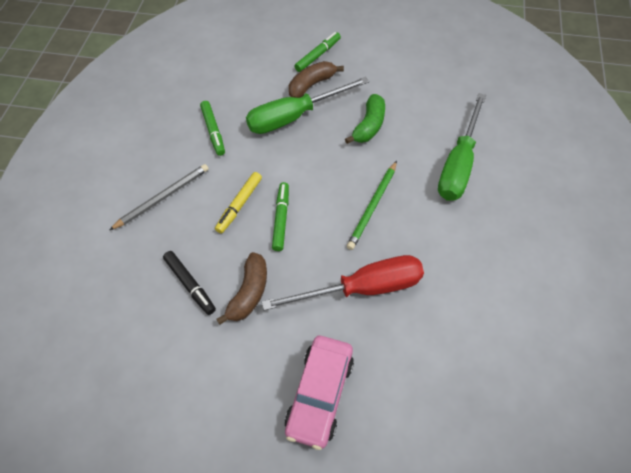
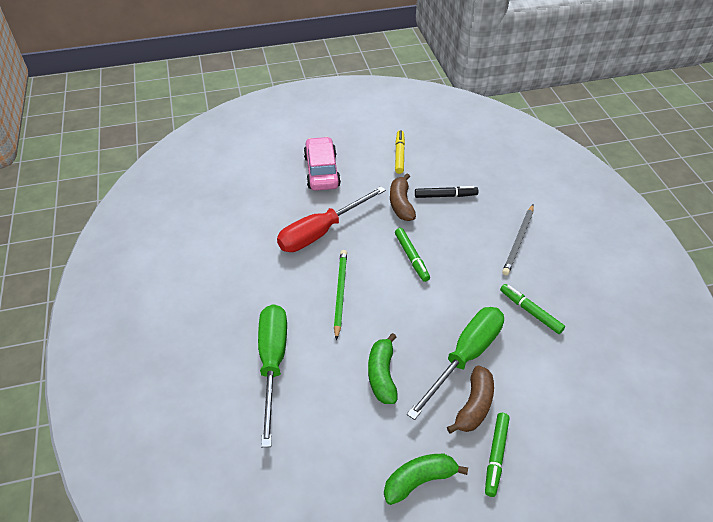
camera: 155 degrees right, 10 degrees down
(190, 284) = (445, 196): black marker -> black marker turned 150 degrees clockwise
(239, 205) = (453, 256): yellow marker -> yellow marker (399, 155)
(377, 59) = (419, 480): none -> green banana

